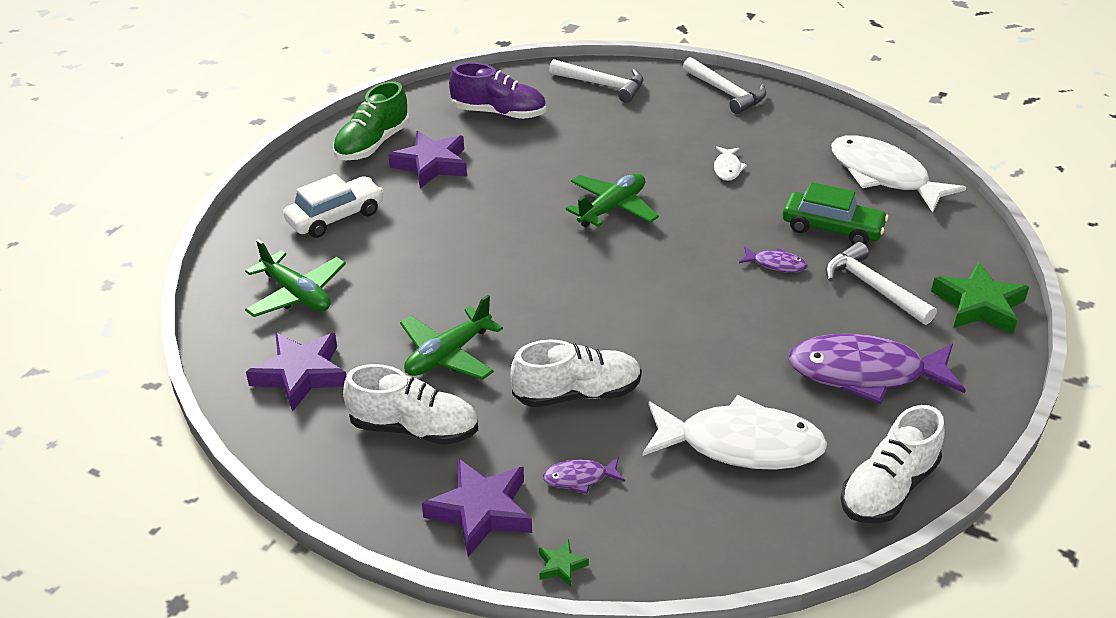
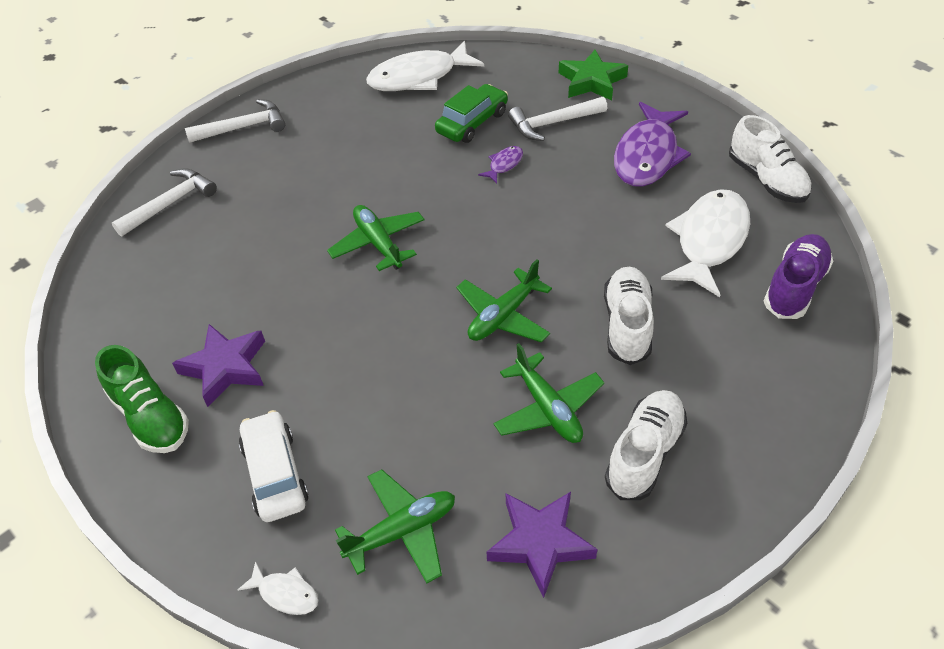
camera: 70 degrees left, 10 degrees up
(481, 511) = (758, 421): purple star -> none
(499, 113) = (165, 292): purple shoe -> purple shoe (794, 287)
(553, 305) = (503, 316): none -> green plane
(561, 566) = (825, 378): green star -> none
(579, 478) = (729, 346): purple fish -> none
(727, 168) = (359, 157): white fish -> white fish (285, 593)

